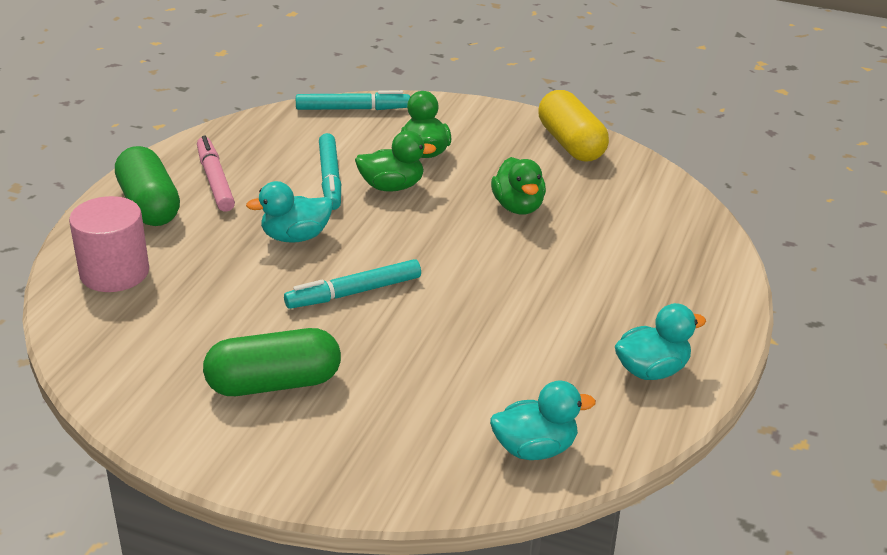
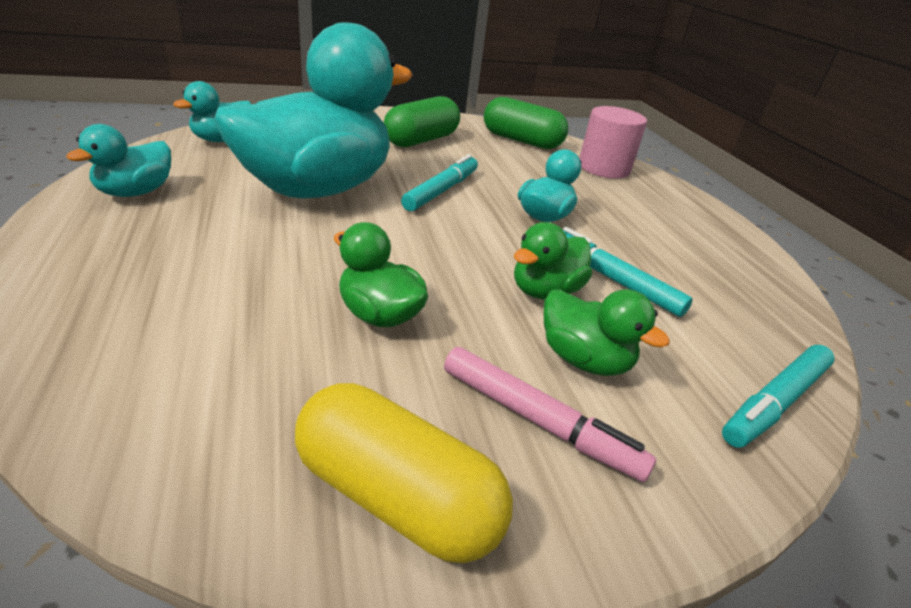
camera: 140 degrees right, 0 degrees up
(149, 205) = (678, 210): green capsule -> green capsule (521, 141)
(215, 181) = (685, 243): pink marker -> pink marker (538, 421)
(478, 329) = (317, 189): none -> turquoise duck

